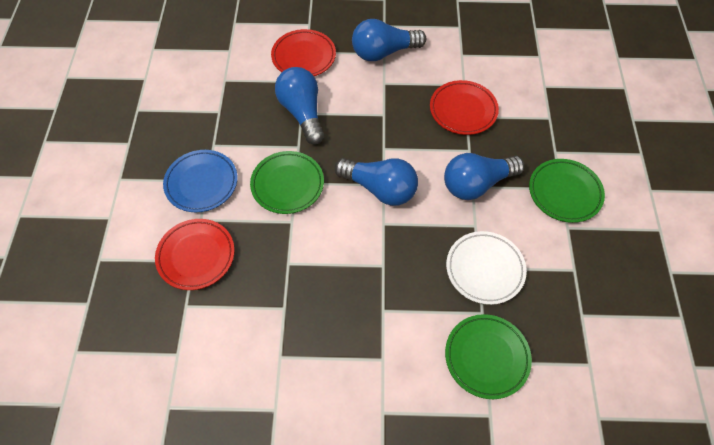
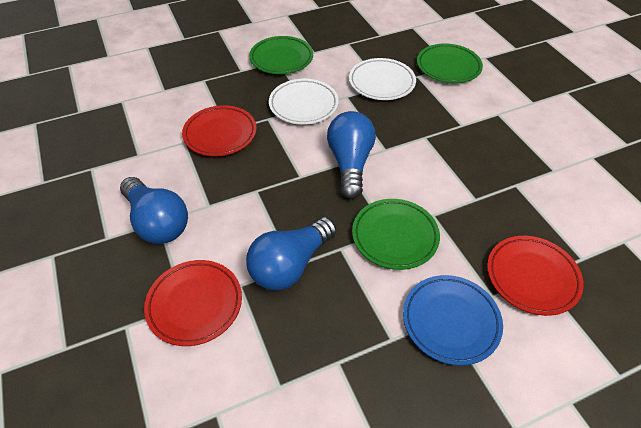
camera: 115 degrees left, 10 degrees down
(477, 184) = (303, 105): blue light bulb -> white plate

